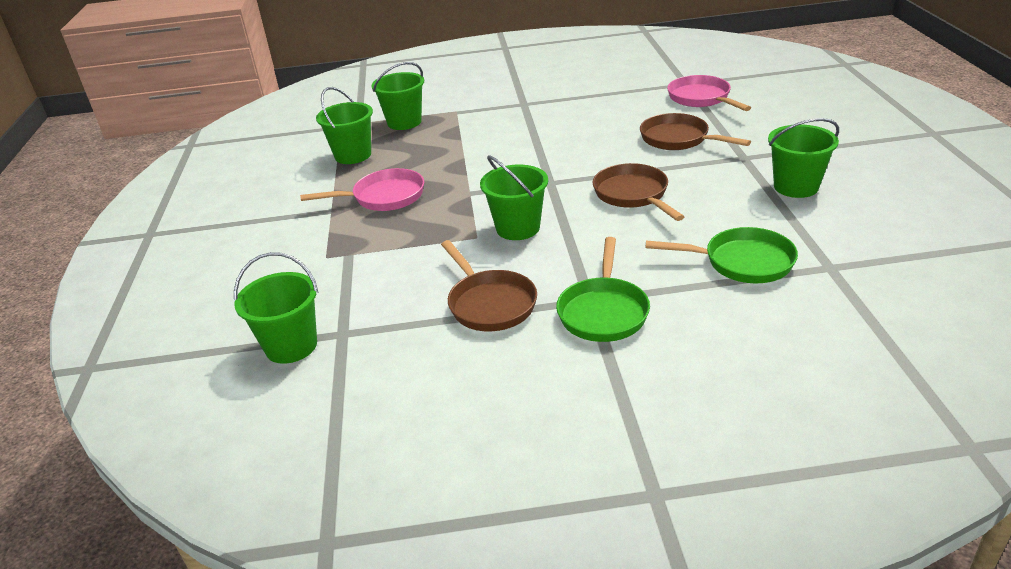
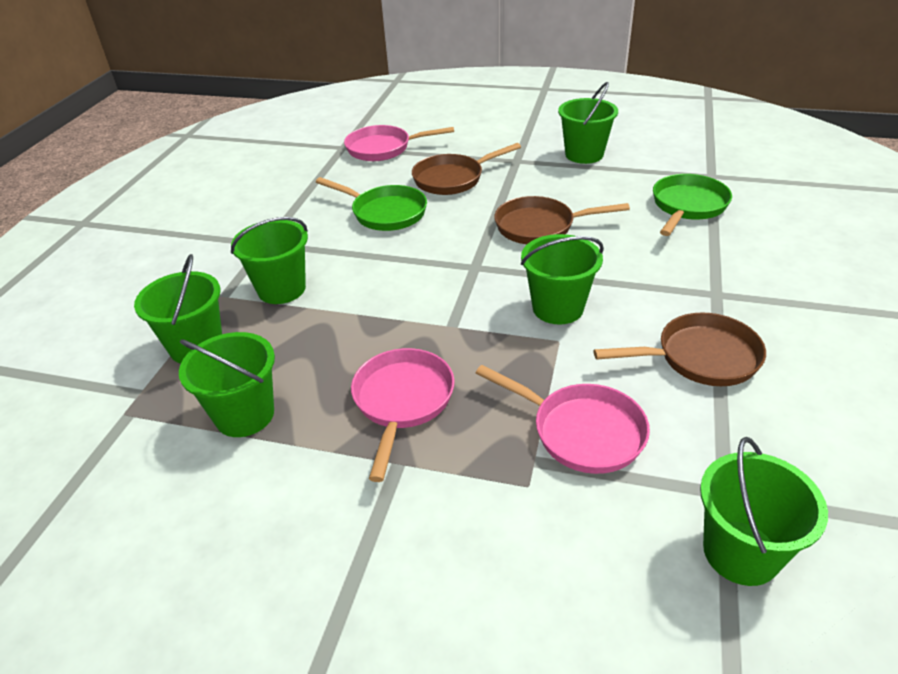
camera: 70 degrees left, 5 degrees up
(381, 266) = (581, 431): none -> pink pan
(475, 126) = (281, 289): none -> green bucket
(603, 312) = (739, 291): green pan -> green pan (385, 213)

